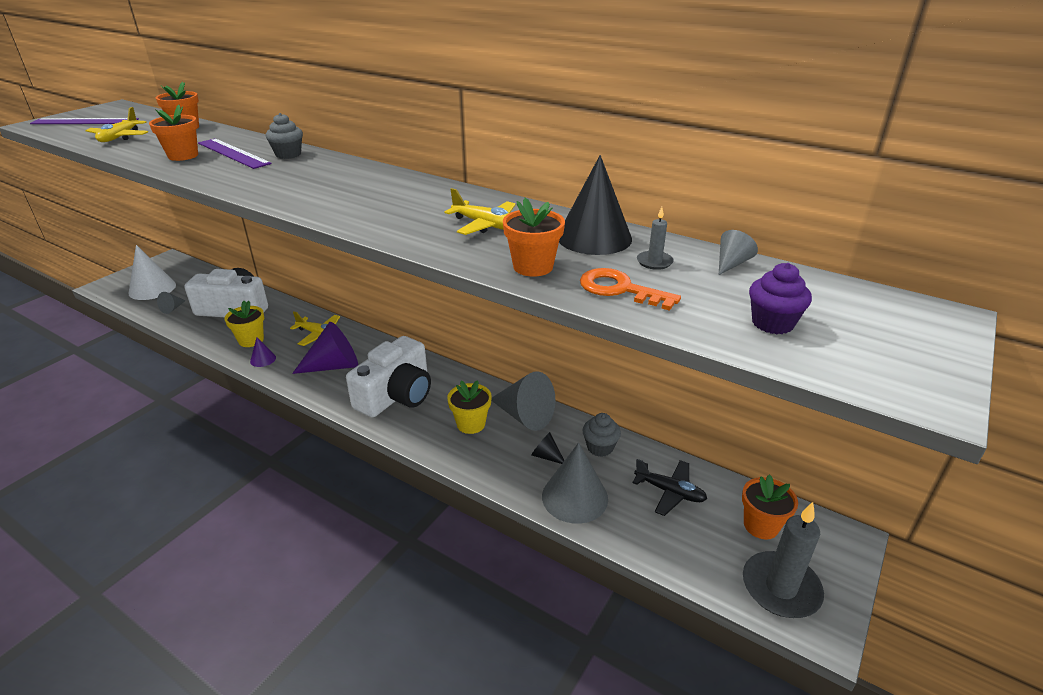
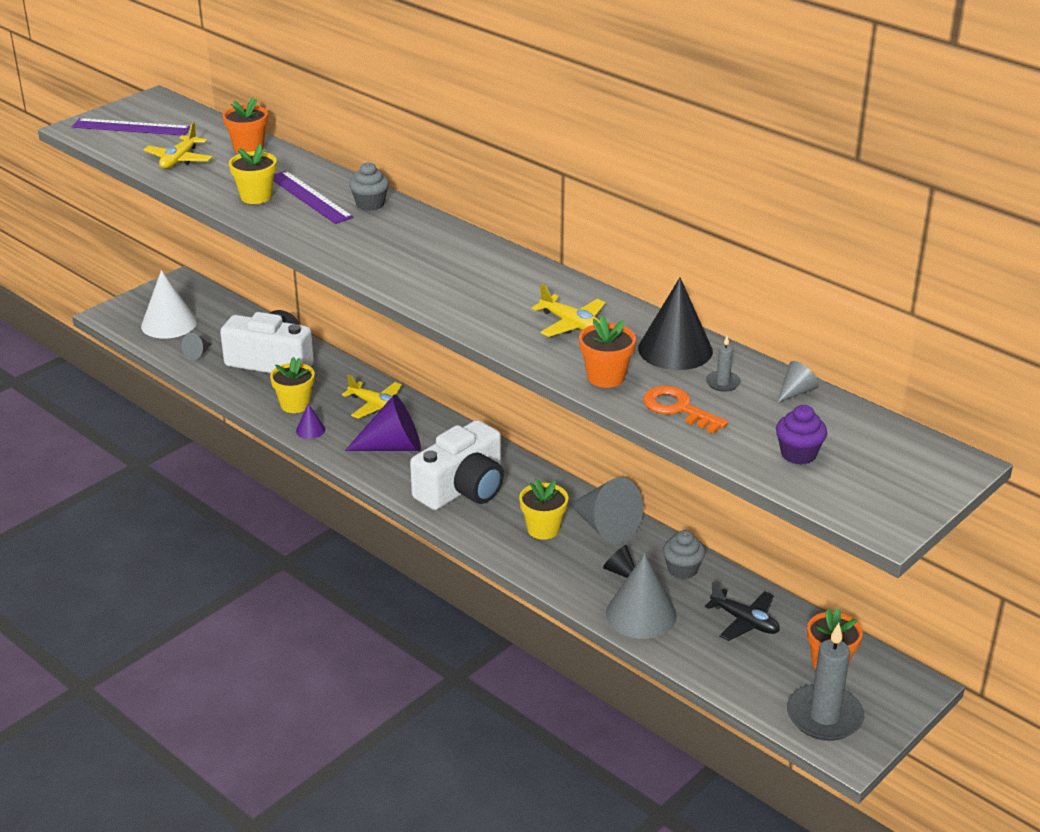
camera: 10 degrees right, 0 degrees up
(183, 156) = (256, 196): orange flower pot -> yellow flower pot

